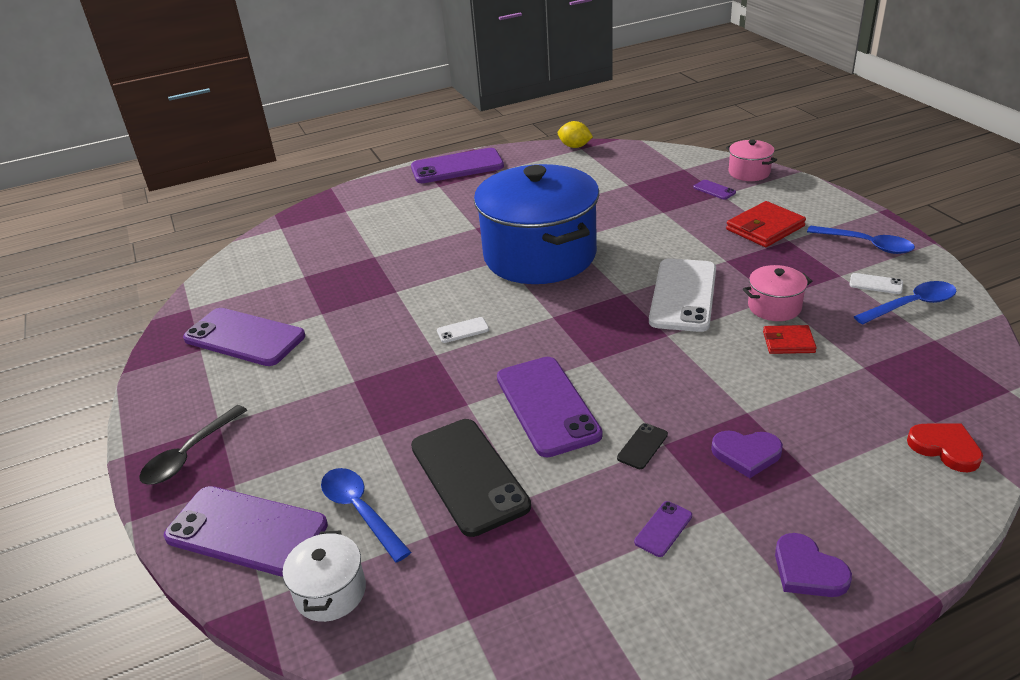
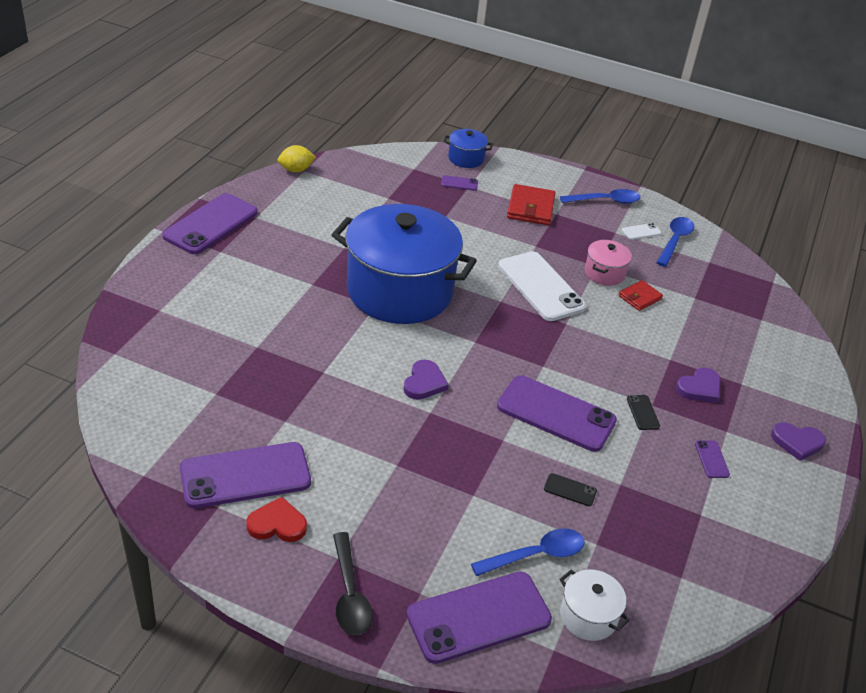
camera: 50 degrees left, 5 degrees up
(361, 511) = (535, 555): blue spoon -> blue spoon turned 150 degrees clockwise
(463, 330) = (424, 383): white phone -> purple heart
(468, 476) = (570, 490): black phone -> black phone, size x0.41
(749, 172) = (466, 158): pink pot -> blue pot
(945, 448) = (781, 334): red heart -> red heart (277, 524)

